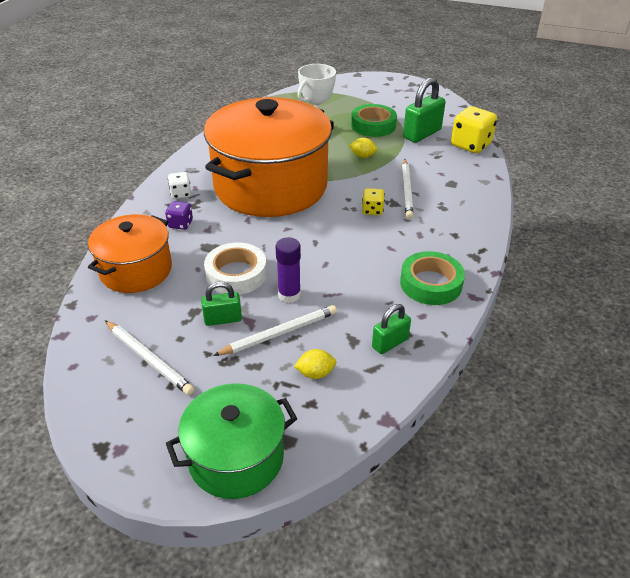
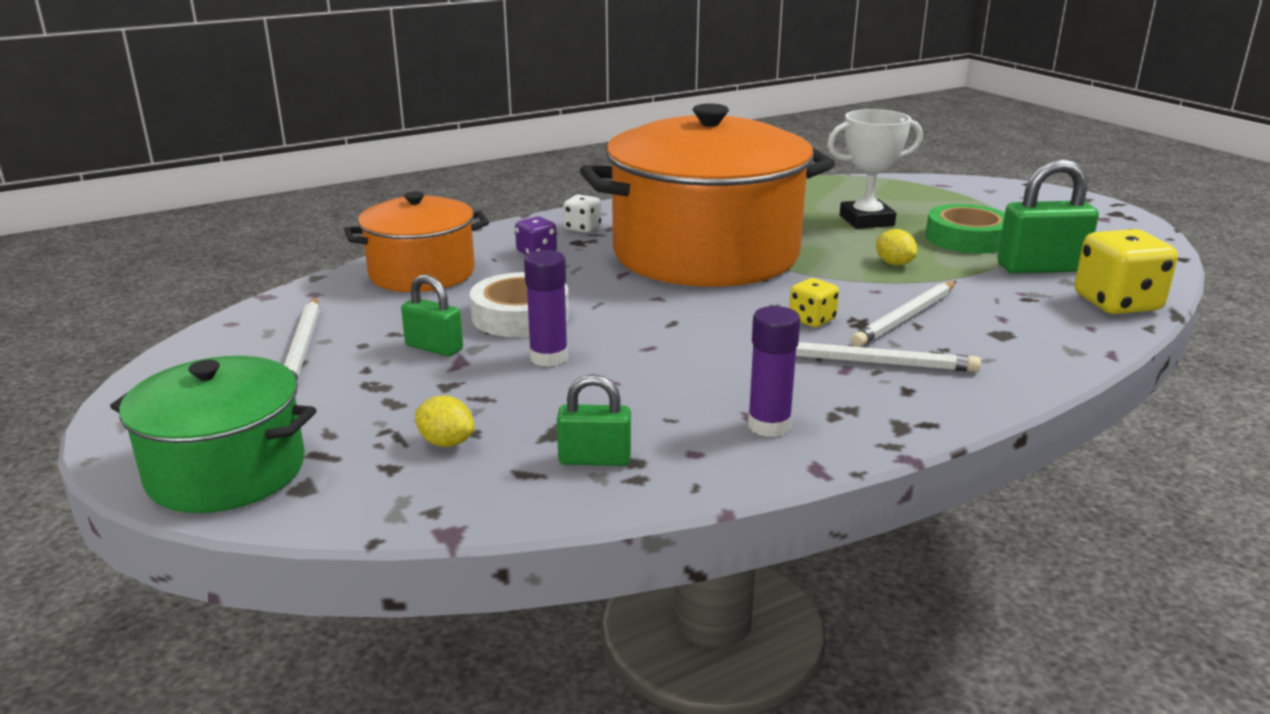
camera: 40 degrees right, 15 degrees down
(279, 333) = (472, 387): white pencil -> white pencil (872, 362)
(431, 284) = (769, 425): green tape -> purple glue stick

